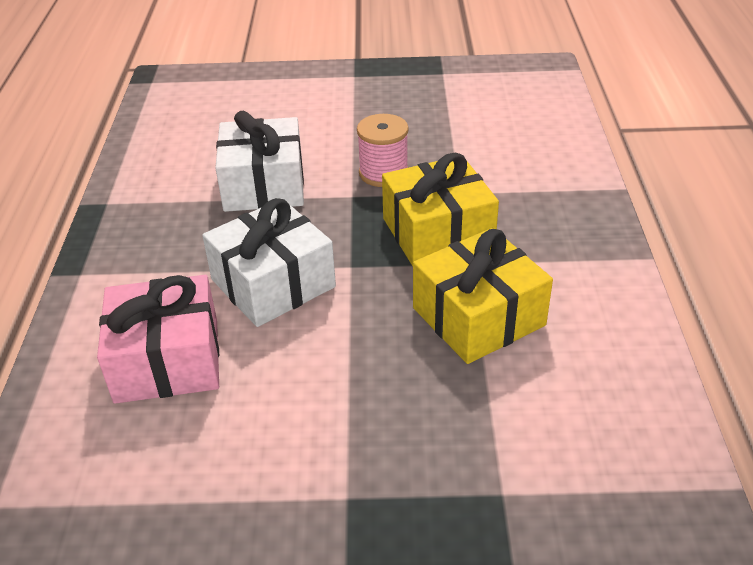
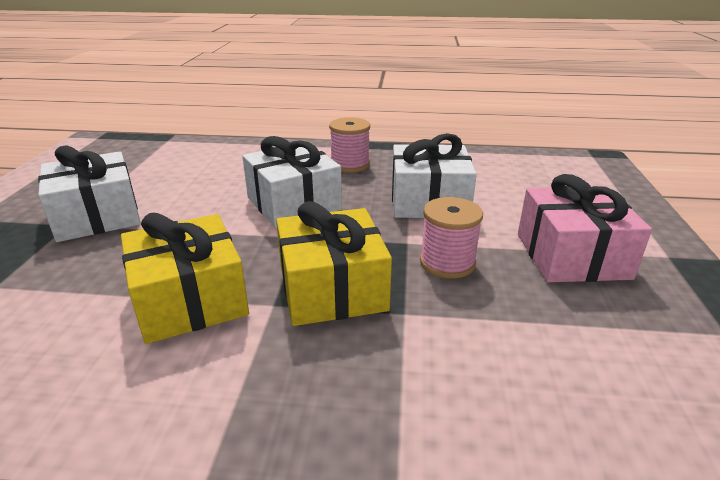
camera: 95 degrees right, 10 degrees down
(155, 251) = (350, 165): none -> pink spool
(167, 360) = (237, 171): pink gift -> pink gift (571, 256)
(319, 472) = (97, 216): none -> white gift

